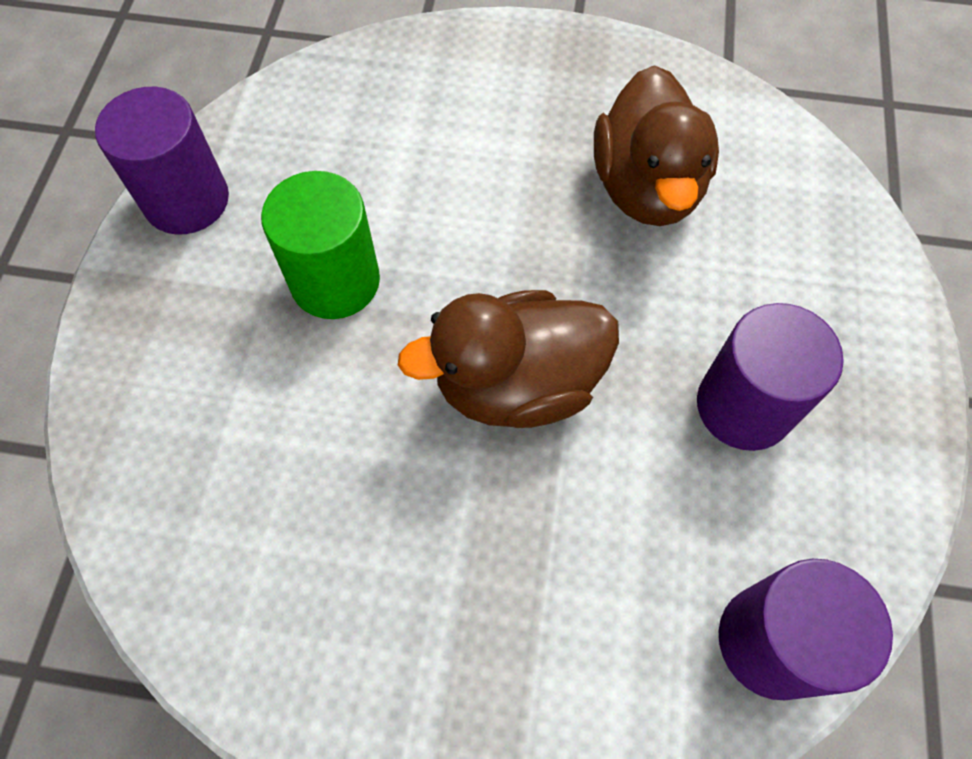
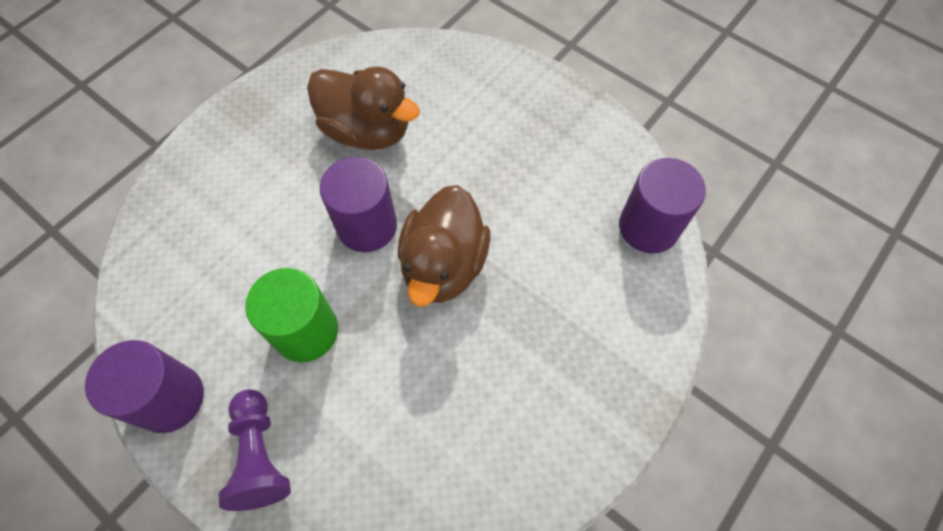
camera: 60 degrees left, 0 degrees up
(165, 323) = (260, 455): none -> purple pawn
(744, 406) = (526, 165): purple cylinder -> purple cylinder (367, 226)

